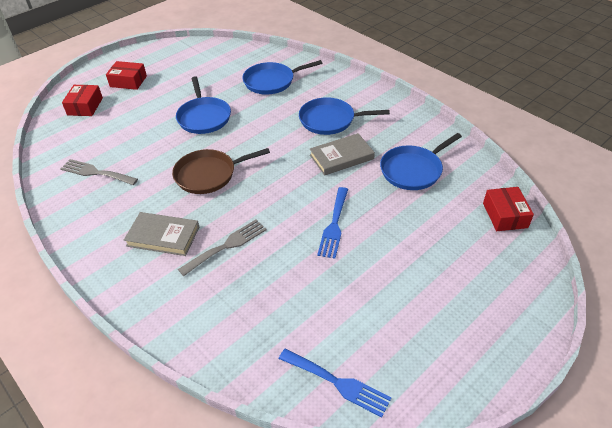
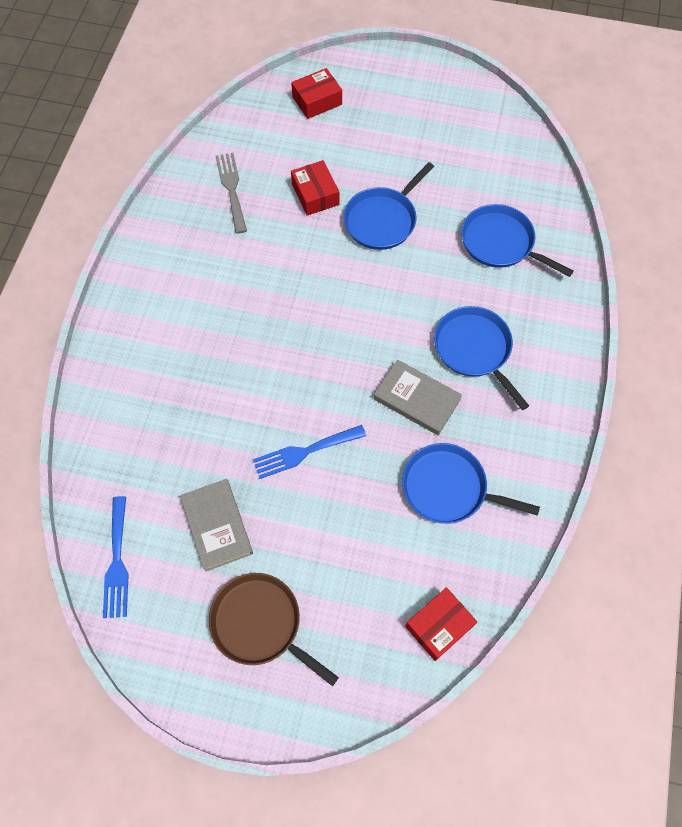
camera: 55 degrees right, 20 degrees up
(128, 81) = (387, 105): red box -> red box (315, 194)
(163, 236) = (190, 308): grey book -> grey book (217, 526)
(209, 174) = (297, 288): brown pan -> brown pan (260, 624)
(227, 245) = (214, 370): grey fork -> none

